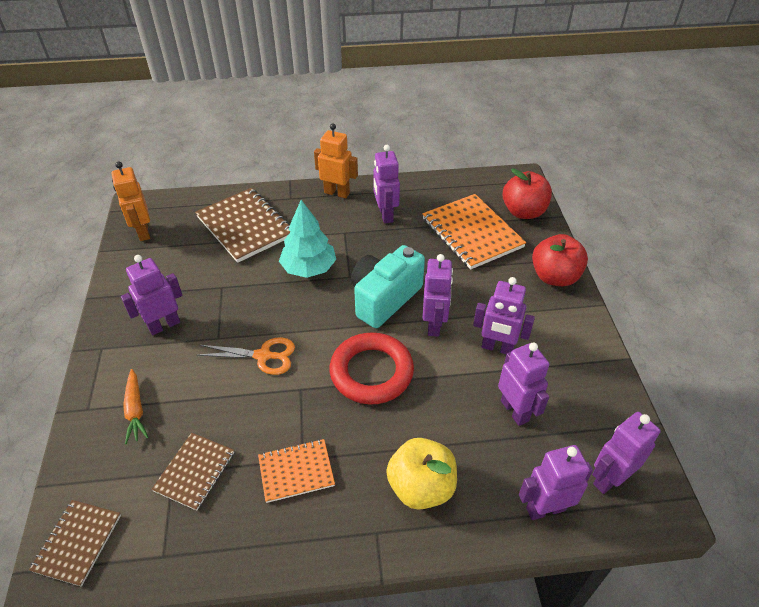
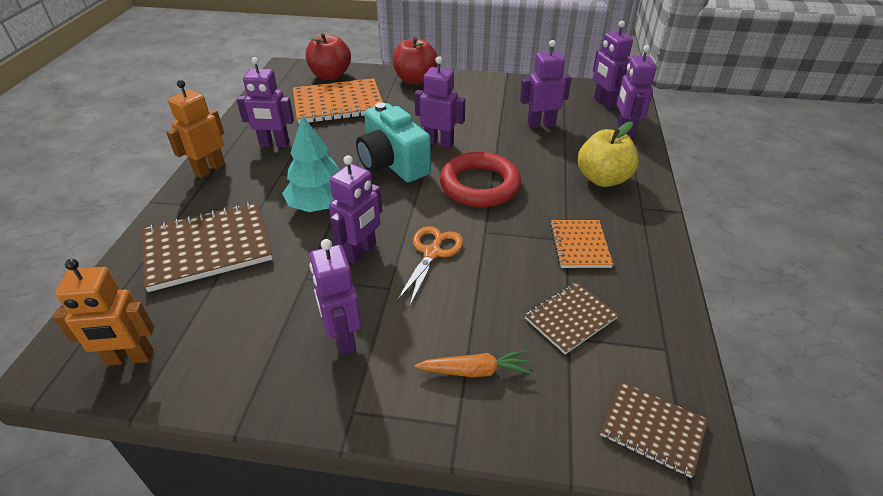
camera: 75 degrees left, 5 degrees down
(195, 471) = (570, 318): brown notebook -> brown notebook turned 75 degrees counterclockwise
(497, 348) = (477, 119): purple robot -> purple robot (361, 251)

